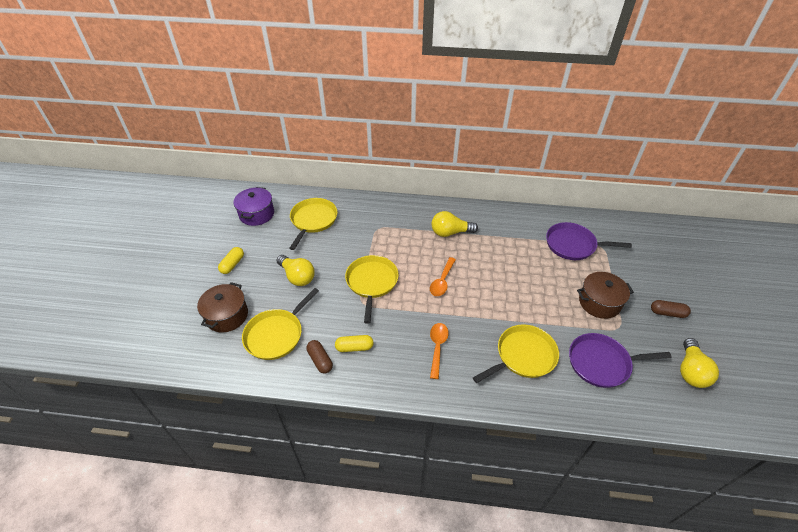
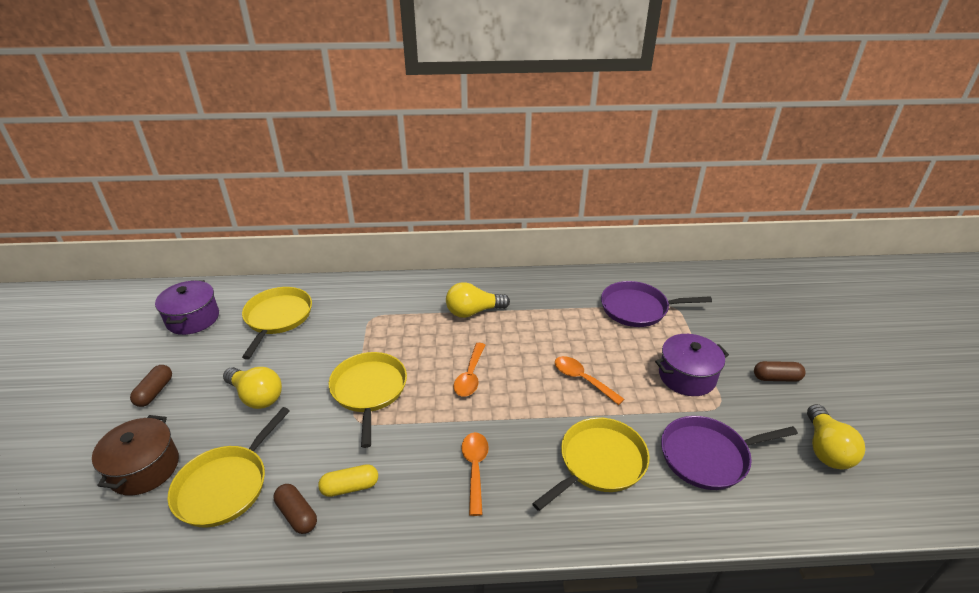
camera: 10 degrees left, 10 degrees down
(232, 264) = (155, 392): yellow capsule -> brown capsule
(521, 294) = (582, 379): none -> orange spoon
(599, 302) = (687, 376): brown pot -> purple pot

